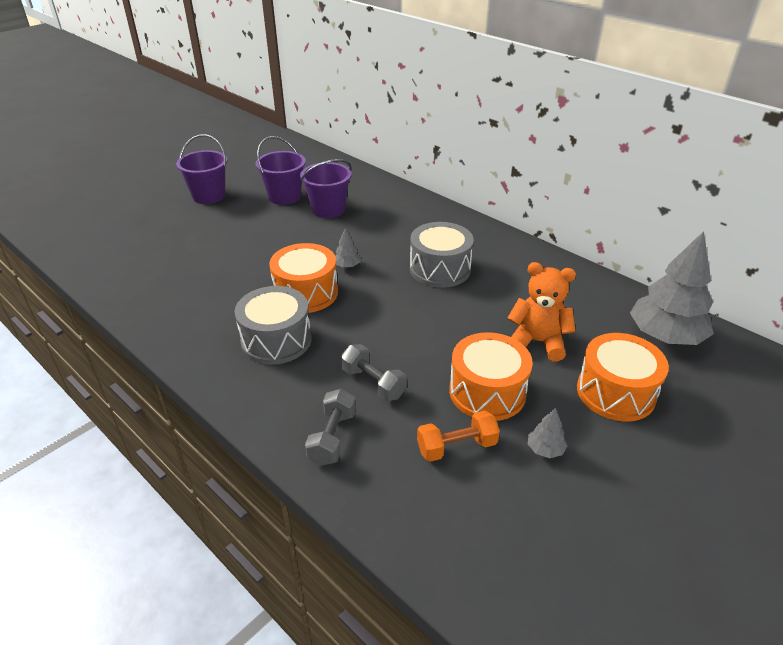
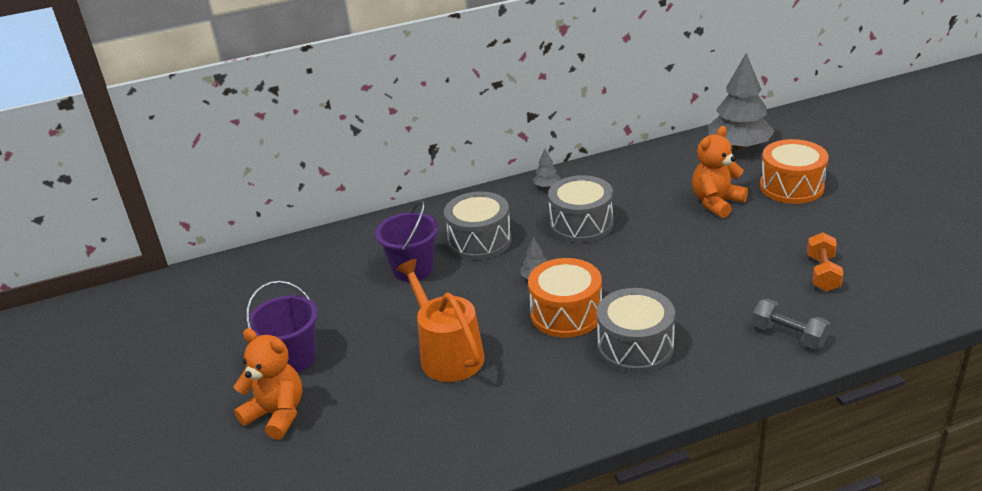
camera: 60 degrees left, 5 degrees down
(153, 208) = (277, 414): none -> orange teddy bear
(234, 252) = (447, 354): none -> orange watering can
(284, 196) = (354, 296): purple bucket -> none
(373, 383) = (728, 299): grey dumbbell -> none
(382, 227) = (479, 241): none -> grey drum
(487, 392) = (766, 243): orange drum -> none
(545, 449) = (839, 234): grey tree -> grey tree (547, 186)

